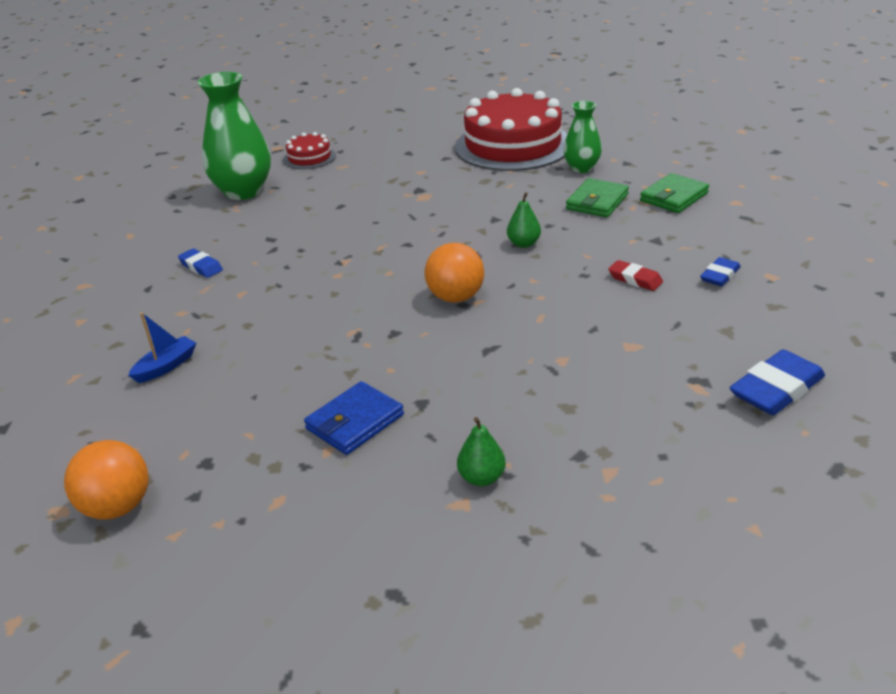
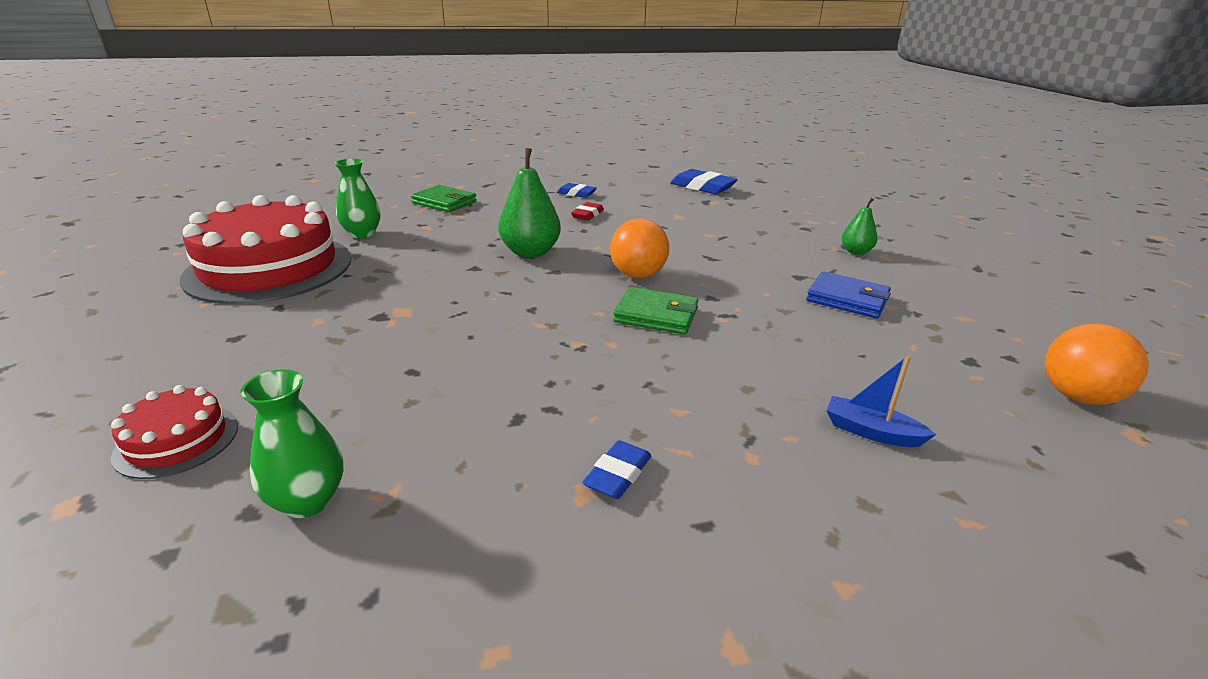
camera: 105 degrees left, 5 degrees down
(243, 191) = (308, 501): green vase -> green vase, size x0.57
(523, 244) = (530, 252): green pear -> green pear, size x1.78
(597, 202) = (445, 227): green wallet -> green wallet (656, 315)

